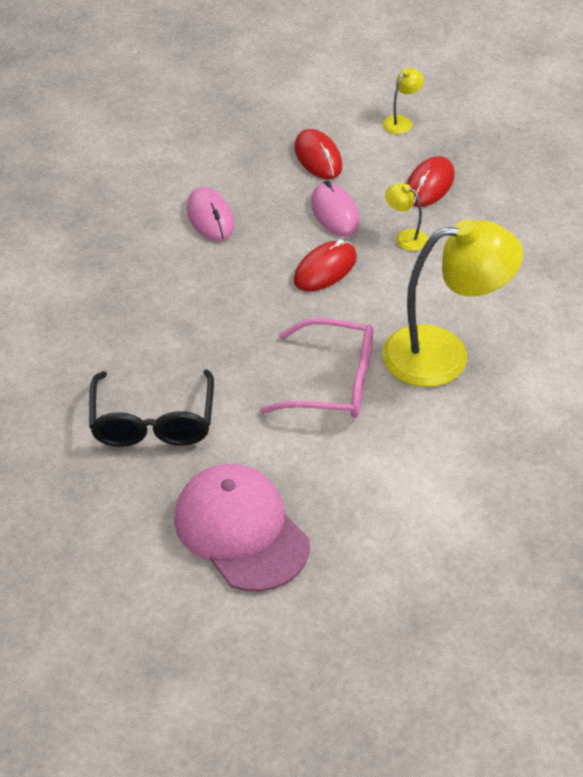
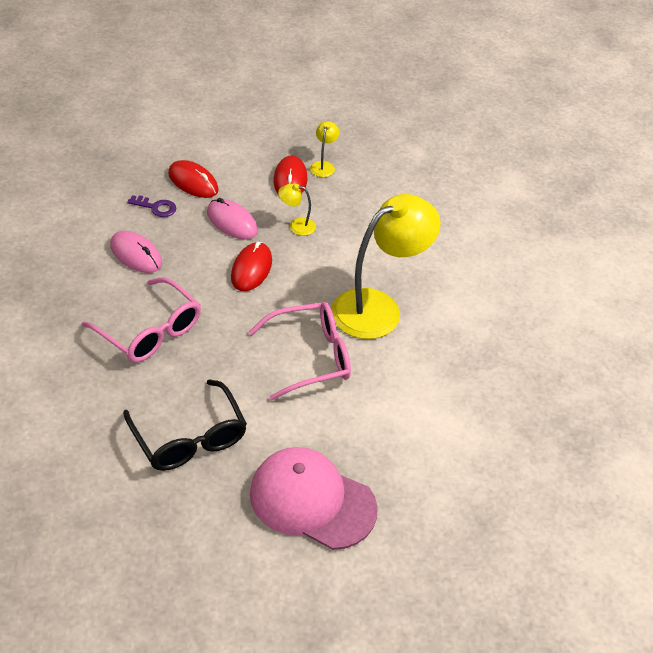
camera: 30 degrees left, 0 degrees up
(177, 301) = (149, 331): none -> pink glasses
(261, 174) = (156, 207): none -> purple key
(401, 121) = (240, 137): yellow lamp -> yellow lamp (323, 165)

